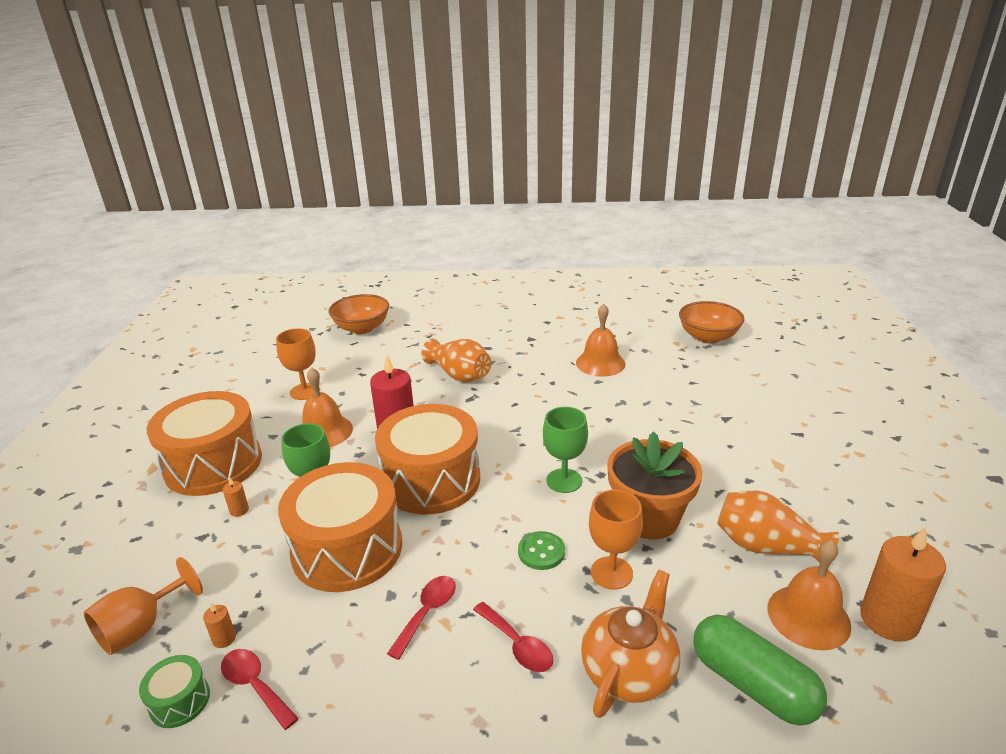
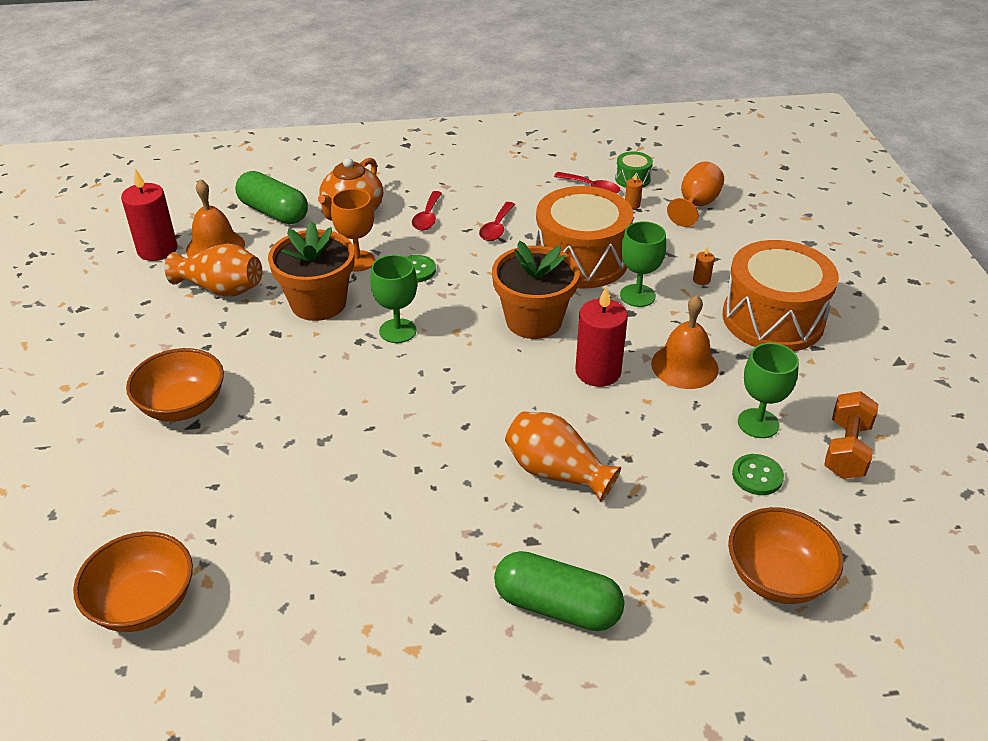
camera: 170 degrees right, 10 degrees up
(263, 374) = (846, 450): none -> orange dumbbell
(305, 391) = (758, 423): orange goblet -> green goblet
(333, 366) = (757, 476): none -> green button
(431, 480) = (534, 321): orange drum -> orange flower pot
(483, 325) = (557, 606): none -> green capsule
(517, 645) = (427, 217): red spoon -> red spoon turned 120 degrees counterclockwise
(600, 363) = (344, 516): orange bell -> none
(742, 431) = (183, 406): none -> orange bowl
(889, 620) = (157, 250): orange candle -> red candle

